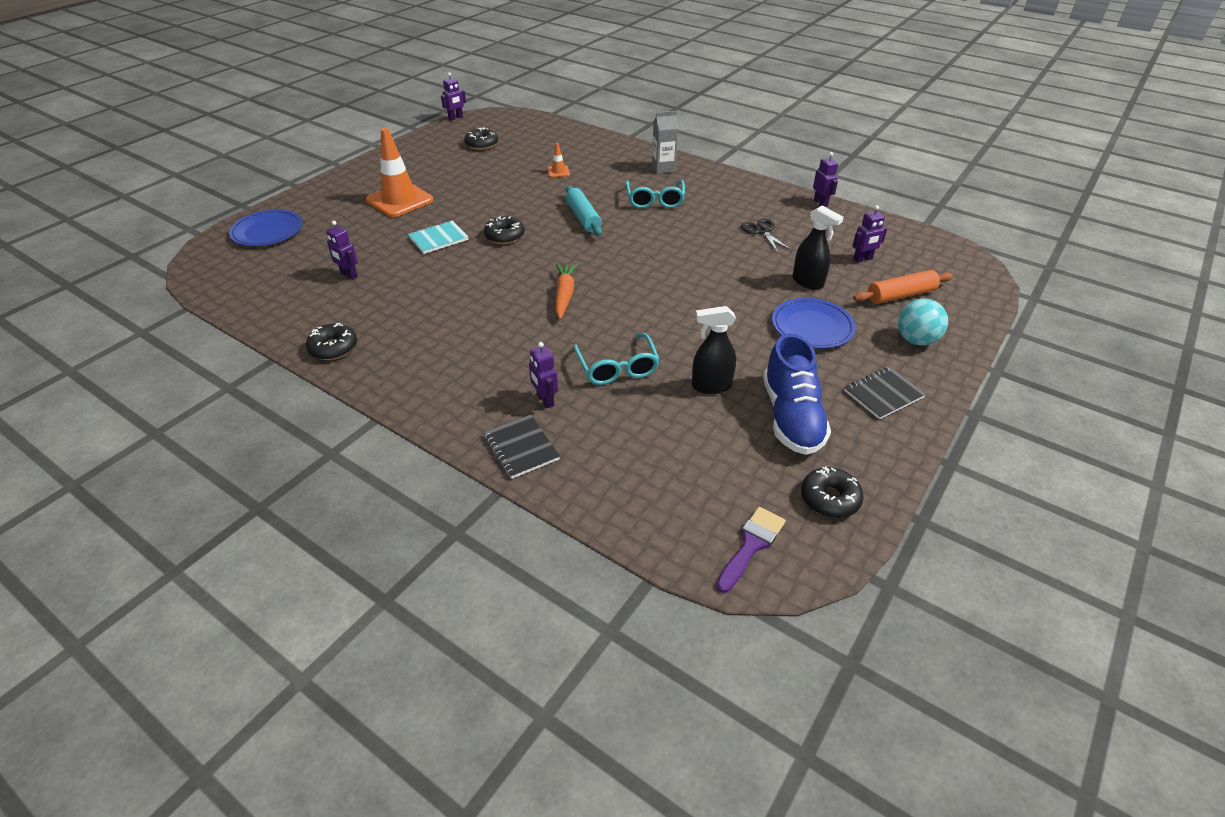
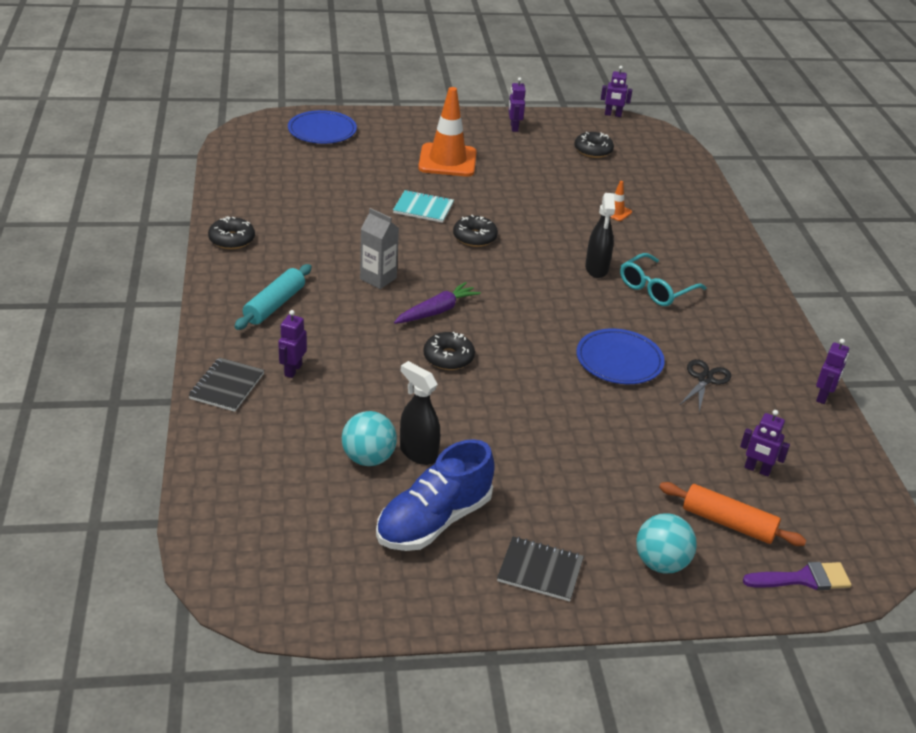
camera: 45 degrees right, 5 degrees down
(349, 275) = (320, 196): purple robot -> purple robot (514, 127)
(564, 295) = (437, 311): orange carrot -> purple carrot
(583, 218) = (564, 263): turquoise rolling pin -> turquoise rolling pin (275, 305)
(617, 367) = (378, 388): turquoise glasses -> none
(663, 168) = (721, 267): grey carton -> grey carton (378, 278)
(692, 414) = (368, 458): none -> turquoise ball
(751, 545) = (248, 562): purple brush -> purple brush (803, 578)
(808, 282) = (659, 447): black spray bottle -> black spray bottle (596, 269)
(812, 327) = (586, 480): blue plate -> blue plate (619, 360)
(830, 499) = (352, 589): black donut -> black donut (448, 358)

